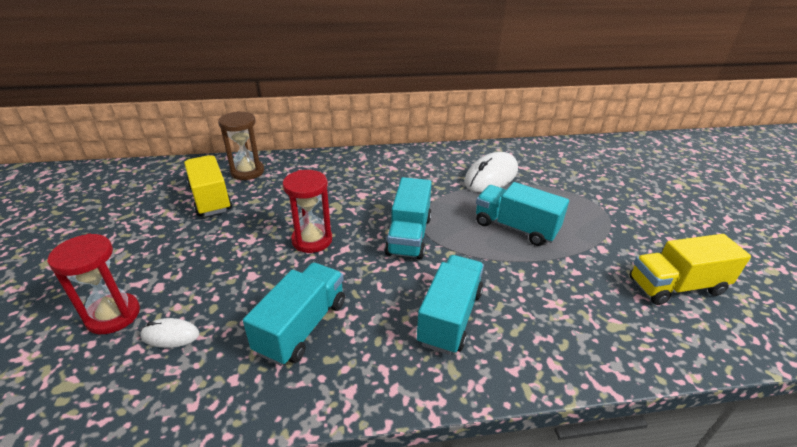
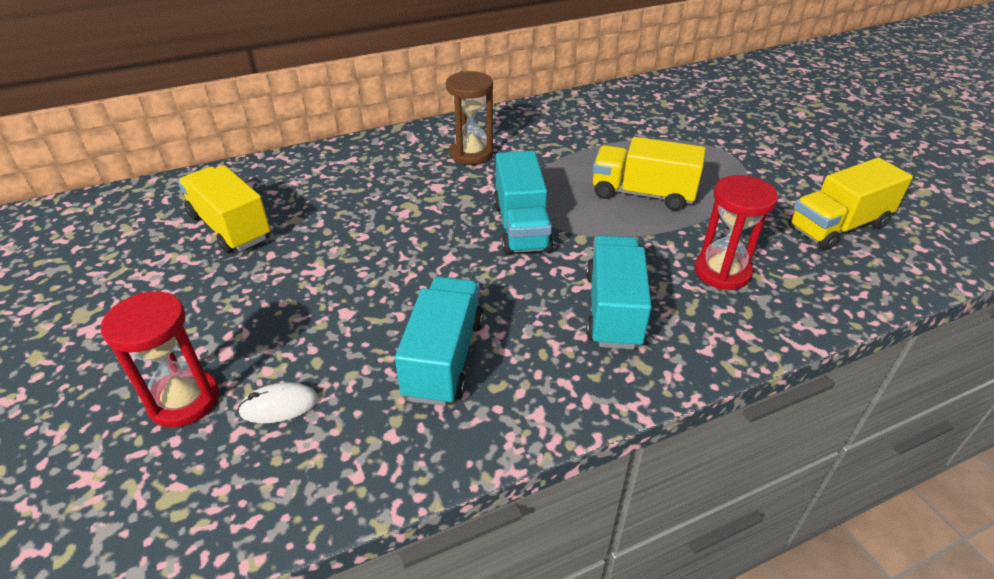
camera: 15 degrees left, 5 degrees up
(247, 172) = (262, 182): brown hourglass -> brown hourglass (471, 153)
(312, 240) = (401, 255): red hourglass -> red hourglass (722, 272)
(491, 176) = (587, 137): white mouse -> none
(515, 227) = (642, 194): turquoise truck -> yellow truck

